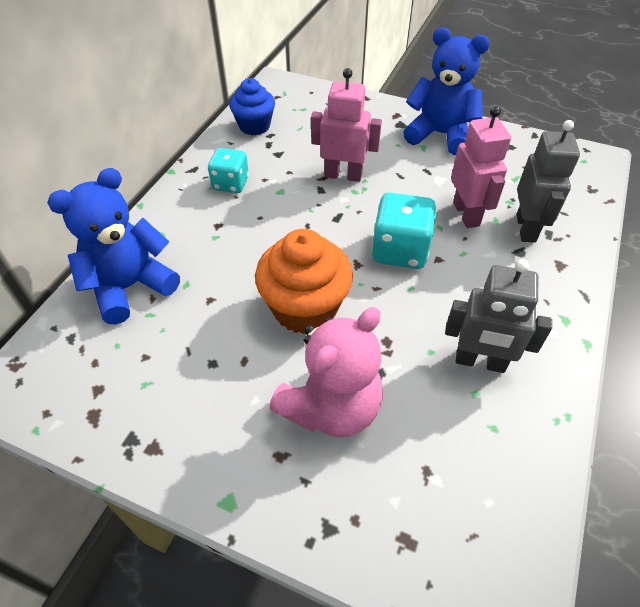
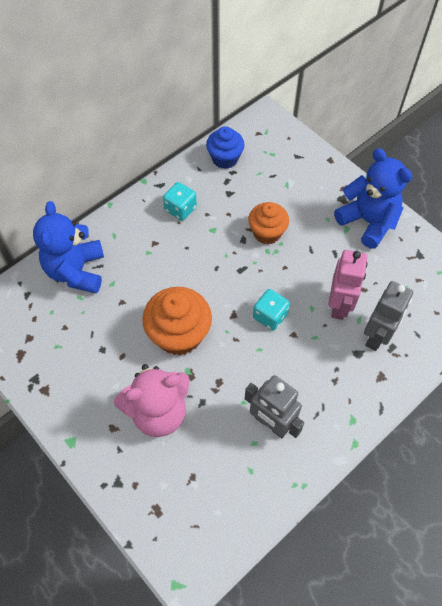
camera: 25 degrees right, 10 degrees up
(130, 287) = (76, 271): blue teddy bear -> blue teddy bear turned 75 degrees counterclockwise
(343, 175) = (267, 233): pink robot -> orange cupcake
(400, 250) = (270, 316): turquoise dice -> turquoise dice, size x0.67

